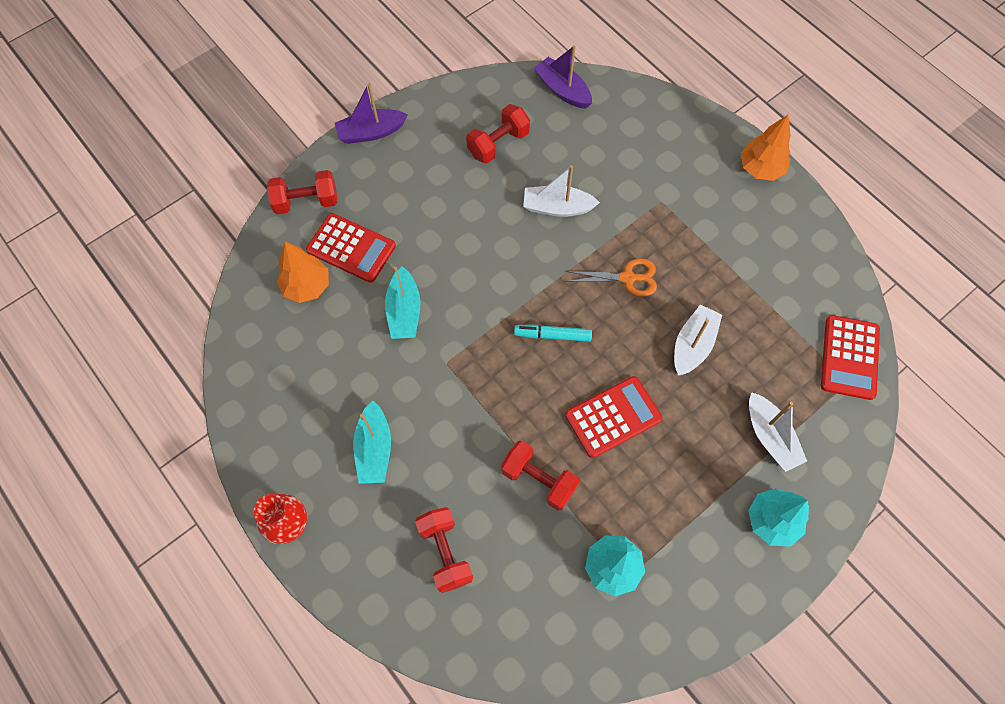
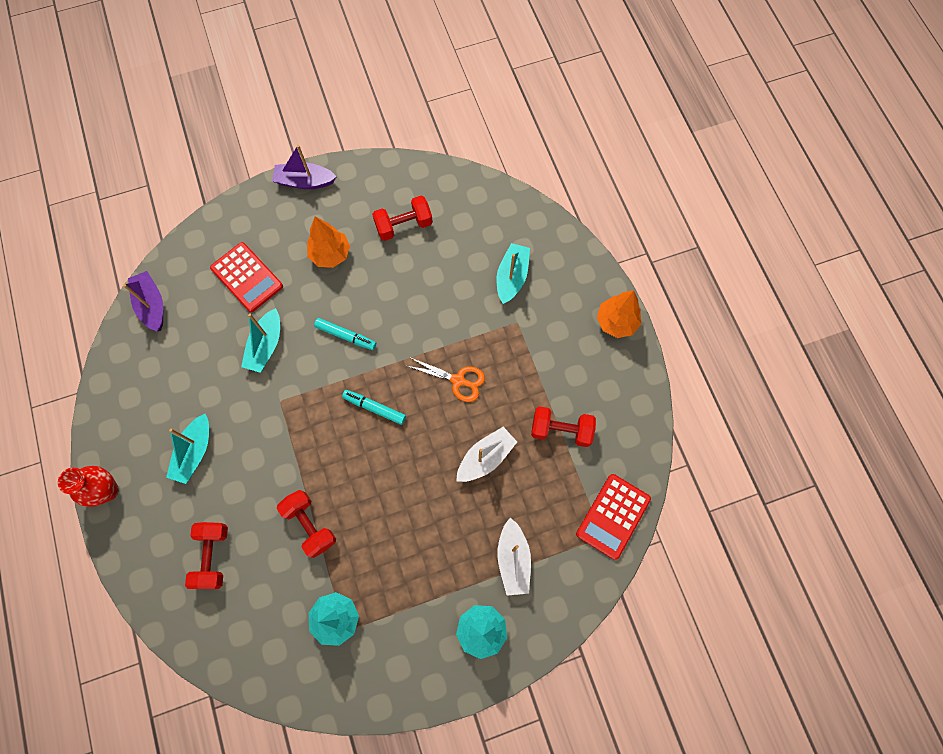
camera: 20 degrees right, 5 degrees up
(306, 201) = (228, 225): red dumbbell -> red dumbbell (561, 430)
(307, 286) = (199, 298): orange tree -> orange tree (330, 254)
(487, 273) = (346, 336): none -> turquoise marker
(557, 207) = (427, 298): white boat -> none
(562, 90) = (479, 194): purple boat -> purple boat (152, 305)
(613, 417) = (392, 495): red calculator -> none
(634, 159) = (512, 277): none -> turquoise boat

